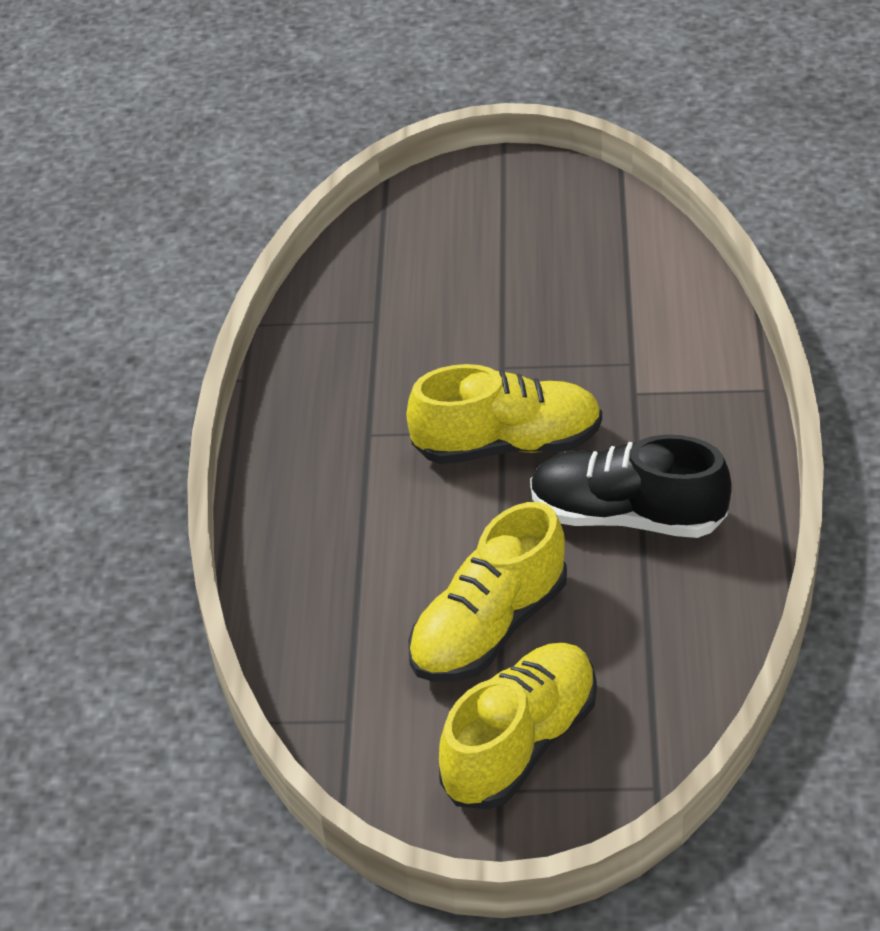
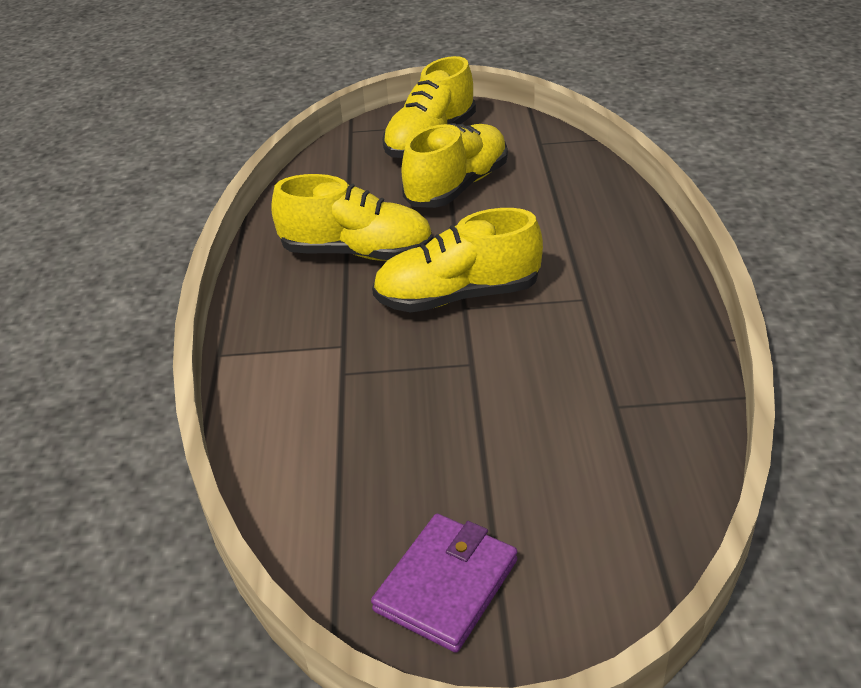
camera: 175 degrees right, 5 degrees down
(541, 202) = (446, 585): none -> purple wallet
(627, 516) = (357, 253): black shoe -> yellow shoe

